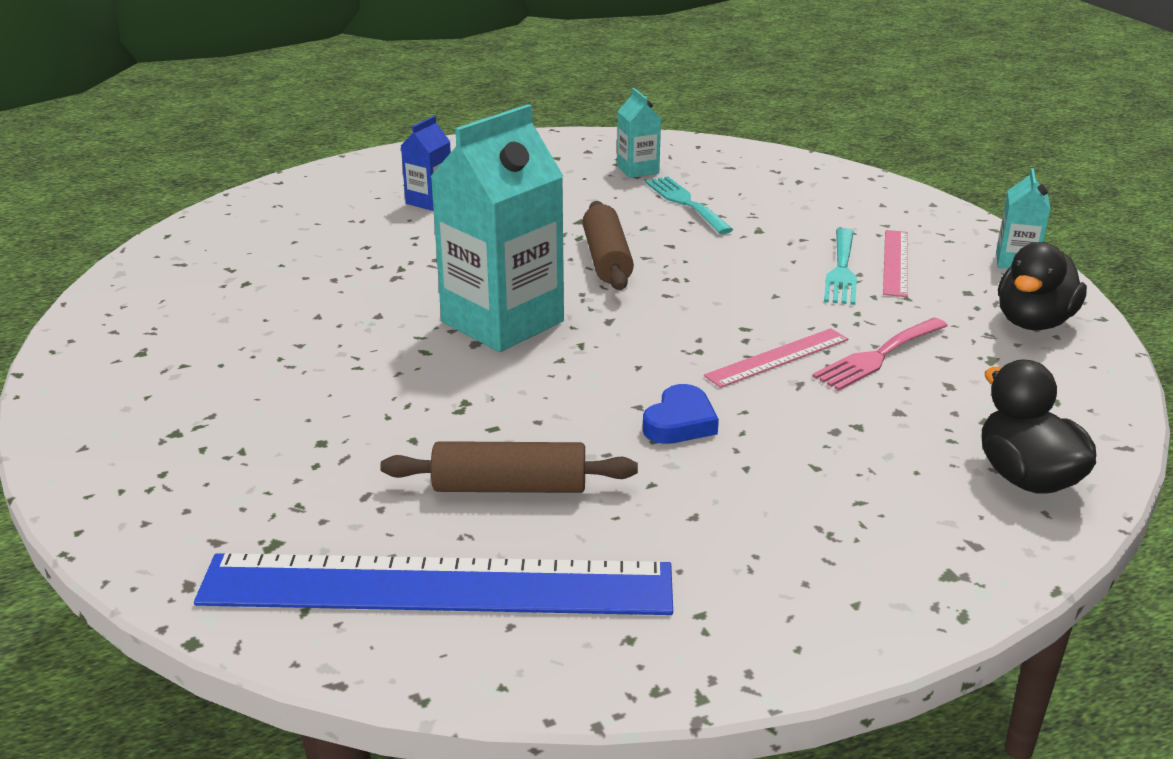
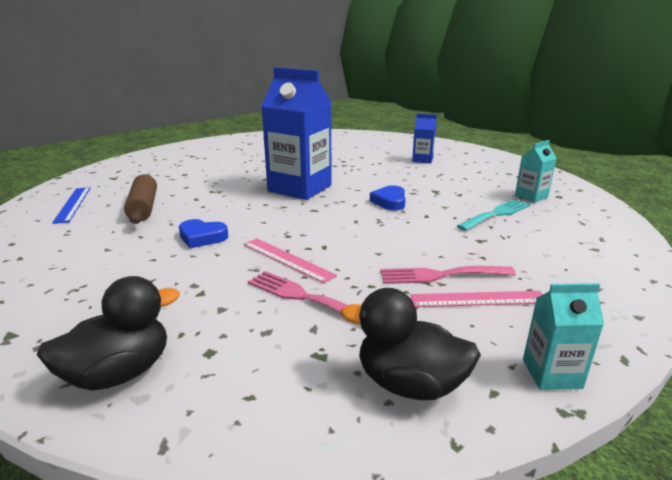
camera: 75 degrees right, 5 degrees down
(437, 586) = (73, 204): blue ruler -> blue ruler, size x0.46
(502, 322) = (300, 188): turquoise carton -> blue carton
(606, 259) = (390, 202): brown rolling pin -> blue heart
(841, 270) = (440, 275): turquoise fork -> pink fork

